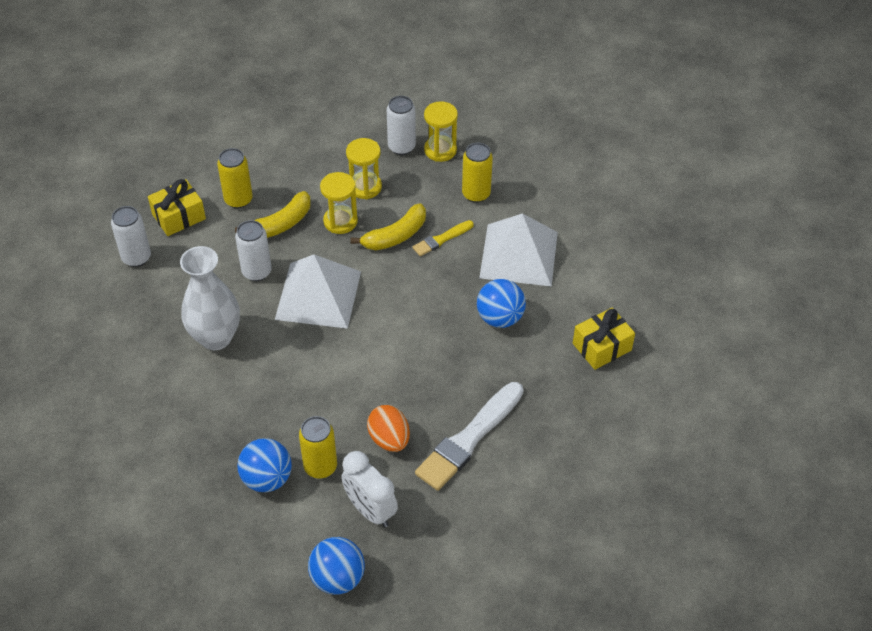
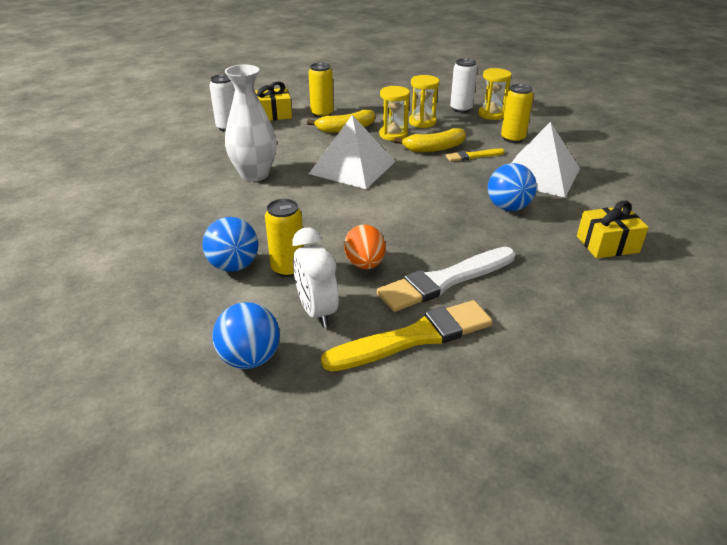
camera: 20 degrees right, 15 degrees down
(256, 272) = (311, 148): white can -> none
(464, 513) = (414, 337): none -> yellow brush

